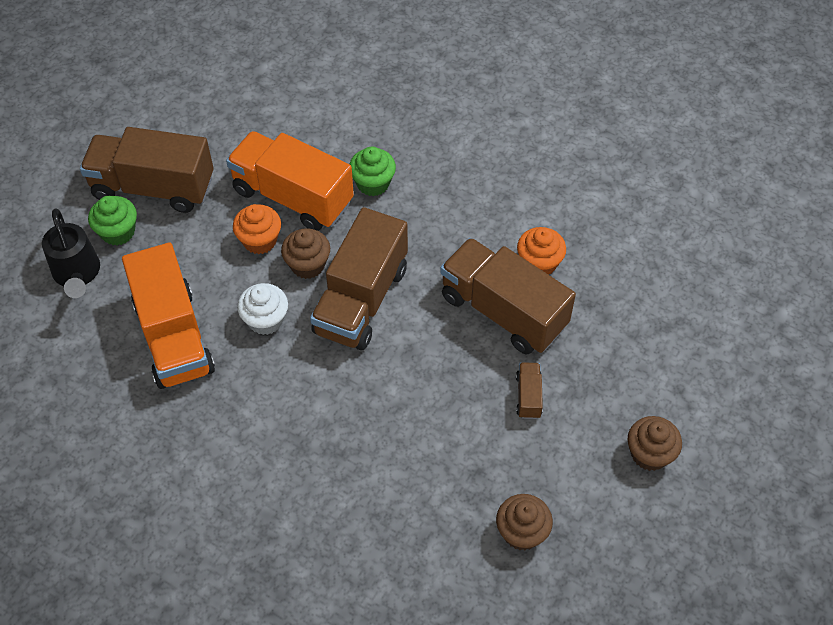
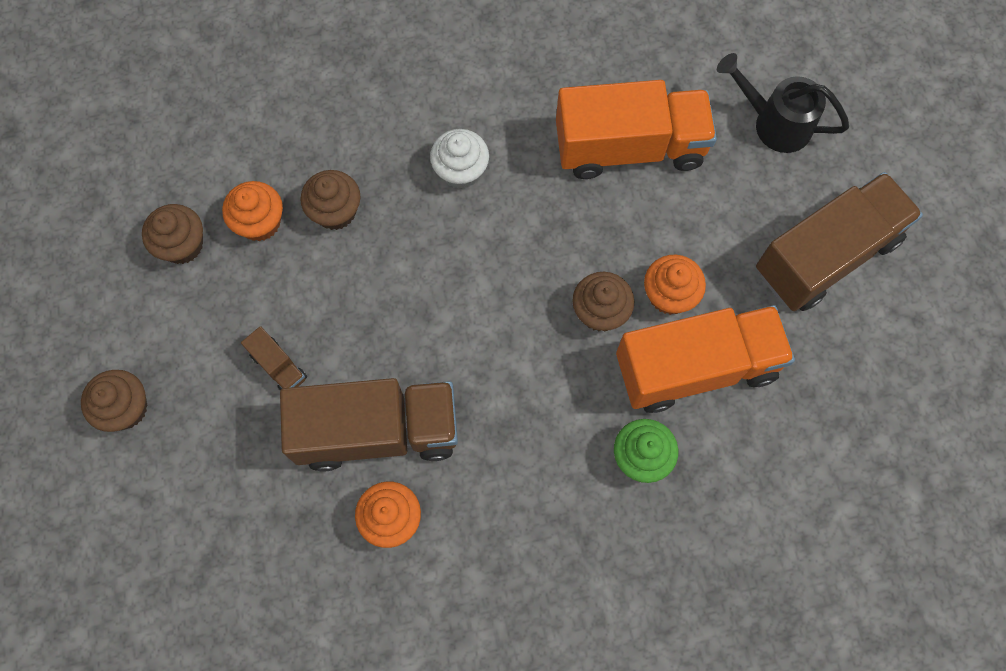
camera: 135 degrees right, 15 degrees up
(118, 232) = (795, 187): green cupcake -> none
(174, 336) = (629, 147): orange truck -> orange truck turned 150 degrees clockwise
(265, 320) = (574, 228): white cupcake -> white cupcake (461, 171)
(361, 300) = (515, 322): brown truck -> none
(397, 462) = (335, 211): none -> brown cupcake
(454, 500) = (260, 222): none -> orange cupcake

